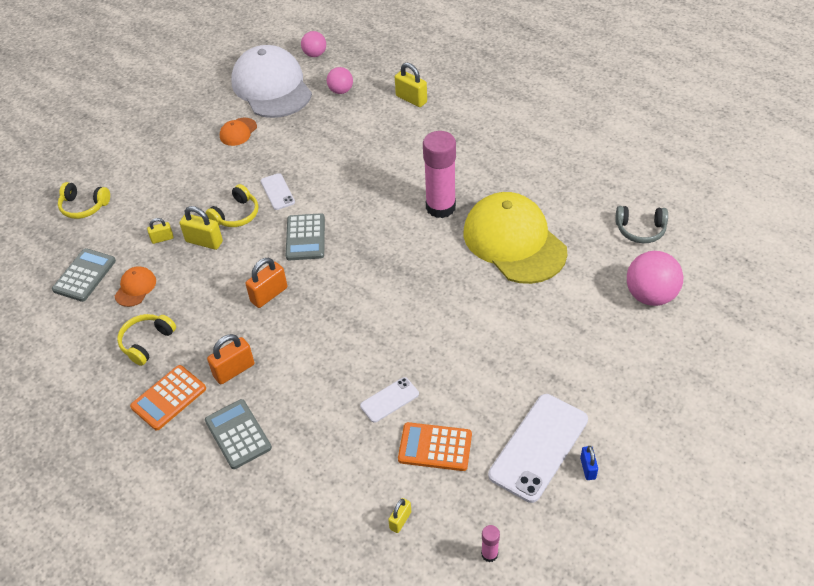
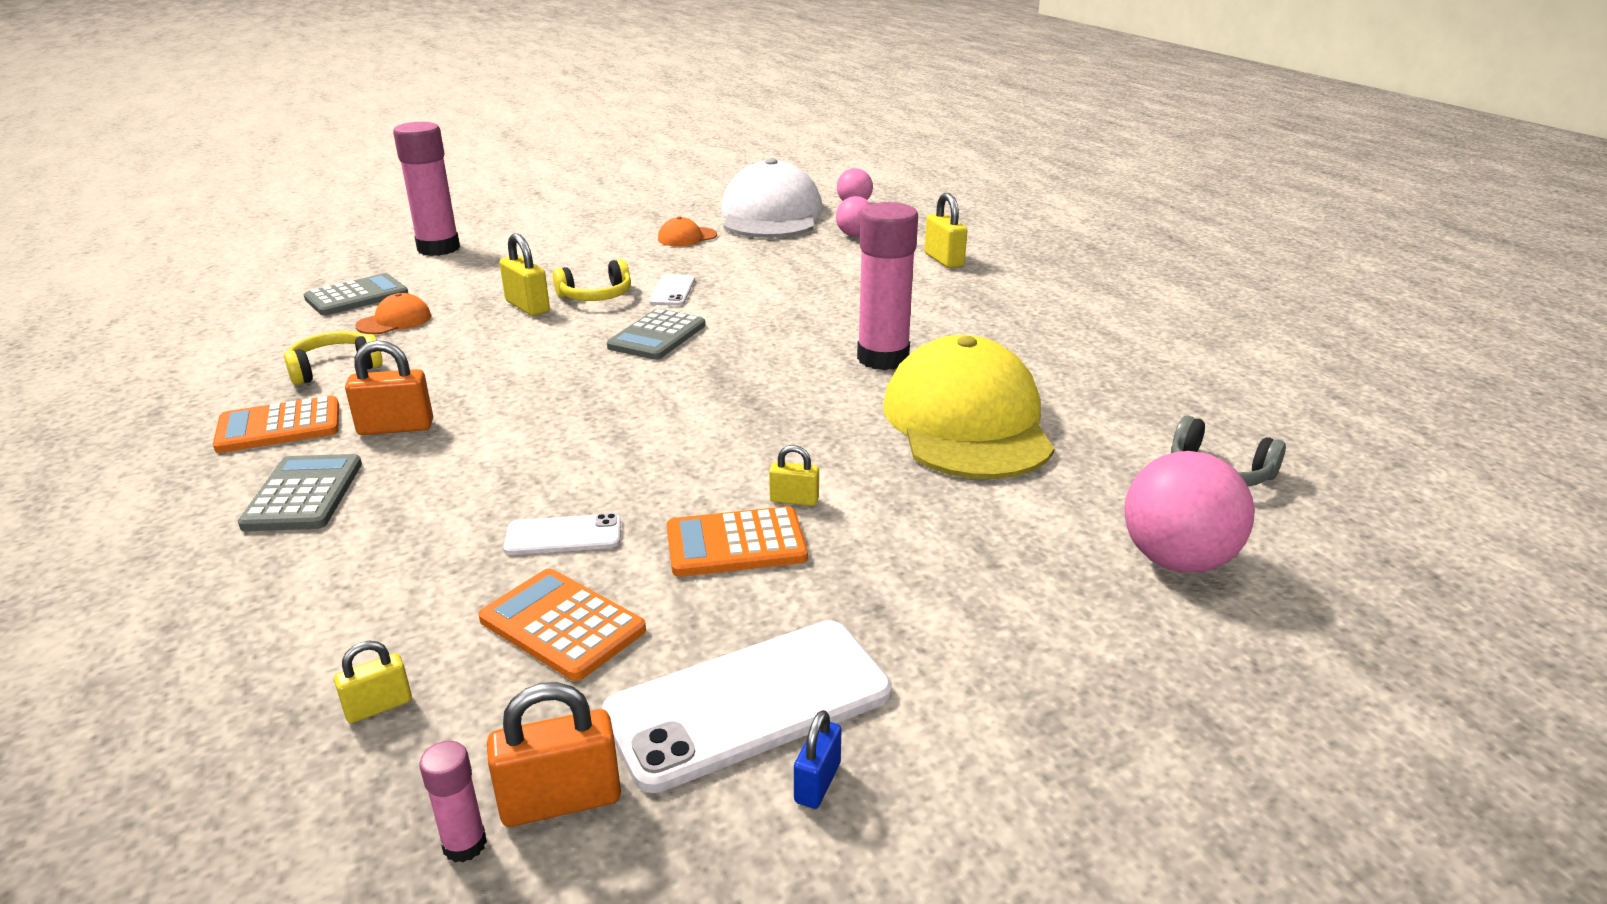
camera: 25 degrees right, 20 degrees down
(84, 206) = (438, 248): yellow headphones -> pink glue stick
(162, 239) = (484, 292): yellow padlock -> yellow padlock (794, 500)
(269, 294) = (541, 372): orange padlock -> orange padlock (561, 801)
(469, 369) = (736, 544): none -> orange calculator

